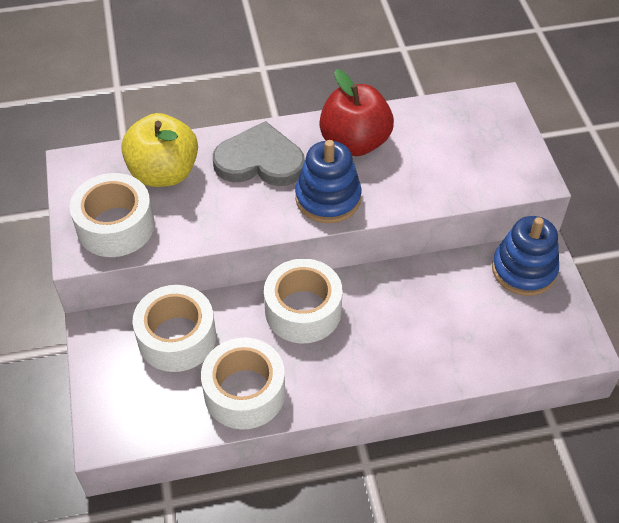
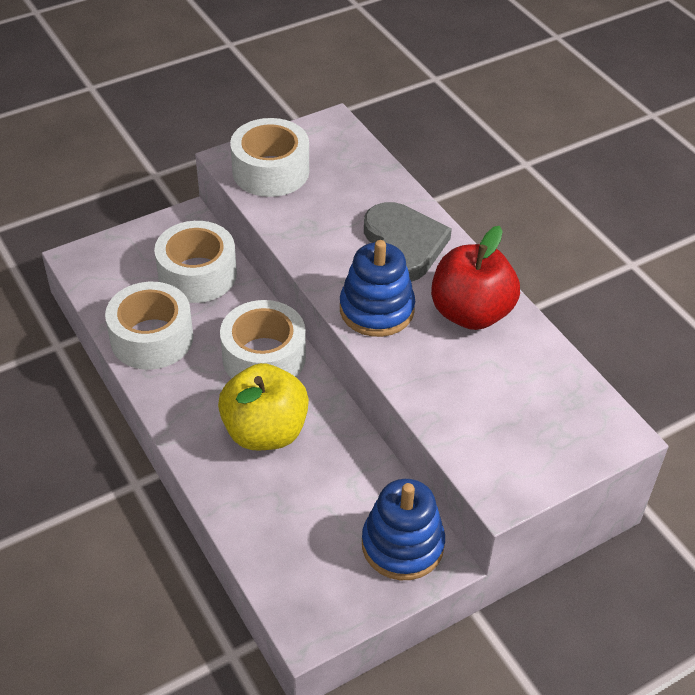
camera: 70 degrees right, 5 degrees down
(164, 173) = (351, 183): yellow apple -> yellow apple (265, 431)

